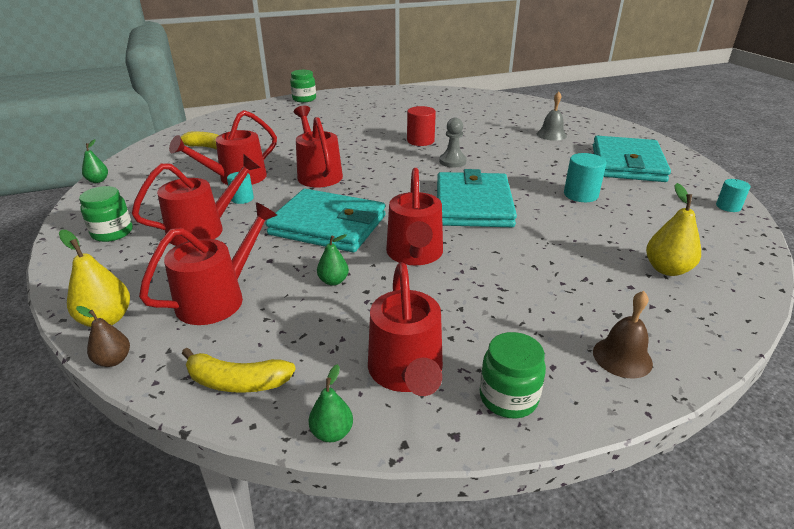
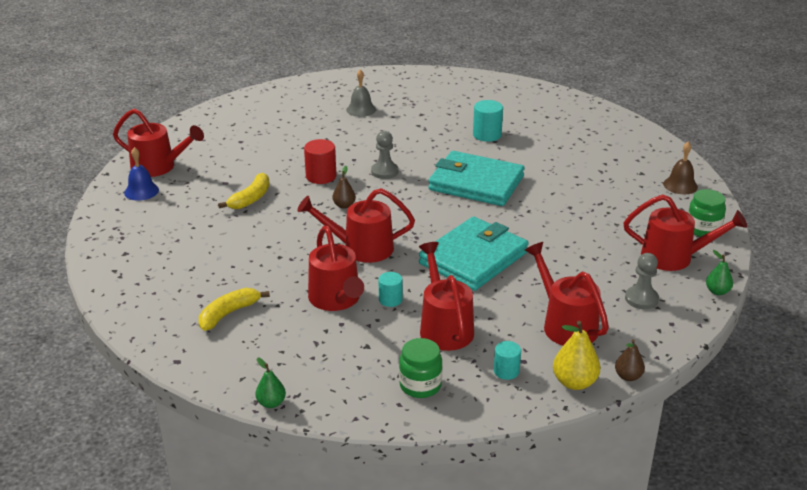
camera: 70 degrees left, 0 degrees up
(237, 382) = (666, 322): yellow banana -> yellow banana (251, 199)
(287, 352) = (641, 299): none -> grey pawn
(304, 99) = (107, 226): green jar -> none
(333, 281) = (563, 268): green pear -> none
(352, 98) = (141, 191): none -> blue bell
(381, 156) = (344, 205): none -> brown pear
(415, 255) = (542, 226): red watering can -> red watering can (159, 167)
(627, 163) = (445, 99): turquoise wallet -> none
(667, 269) = (602, 141): yellow pear -> none
(728, 207) = (536, 91): turquoise cylinder -> turquoise cylinder (506, 371)

